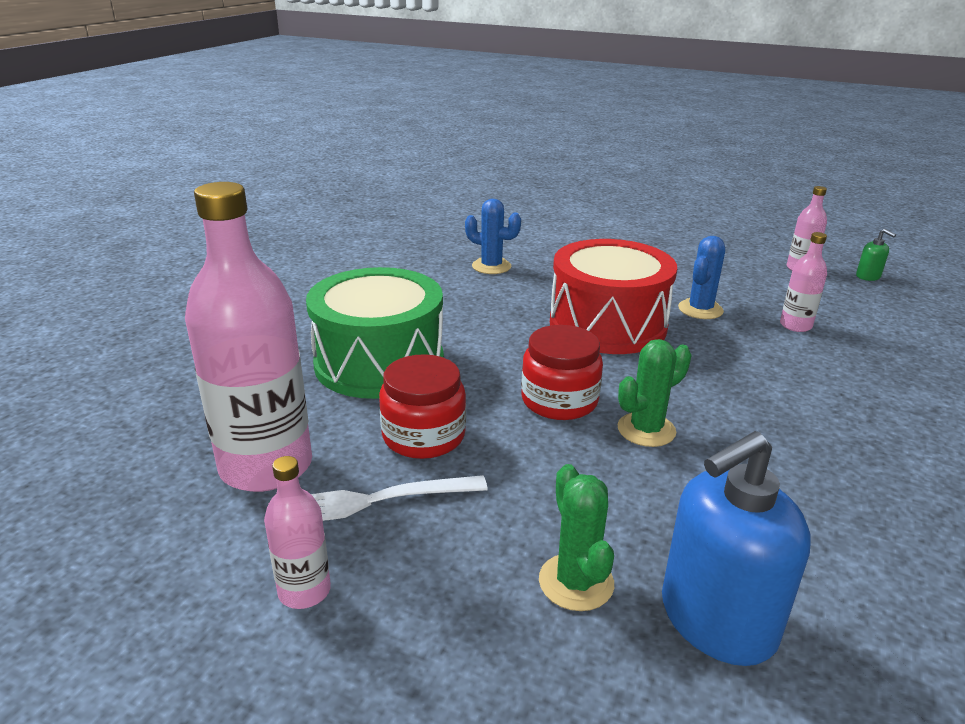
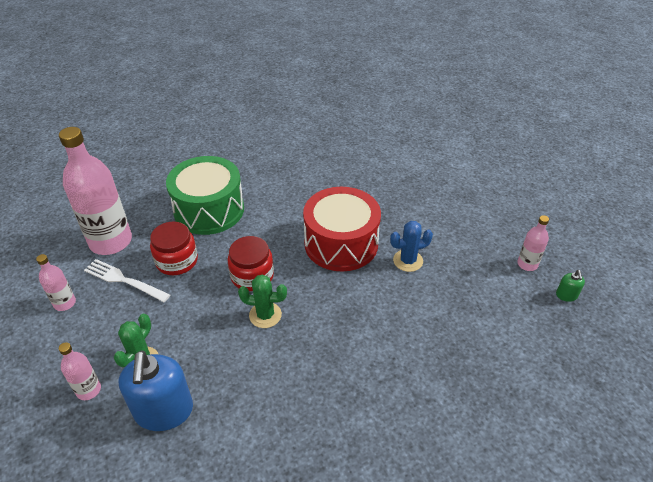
camera: 40 degrees right, 15 degrees up
(491, 266) = (340, 170): blue cactus -> none
(716, 620) = (164, 411): blue soap dispenser -> blue soap dispenser turned 105 degrees counterclockwise
(795, 325) = (445, 303): pink bottle -> pink bottle (88, 390)

